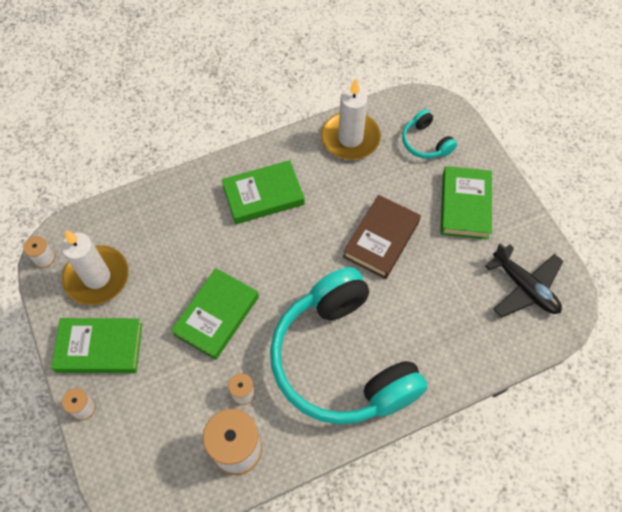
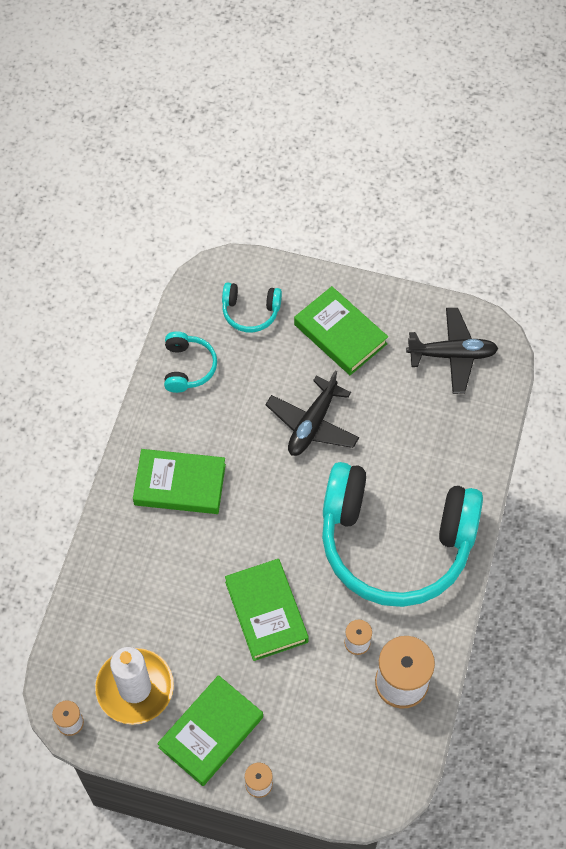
camera: 50 degrees left, 0 degrees up
(263, 195) = (180, 485): green book -> green book turned 75 degrees clockwise
(350, 138) = (188, 367): white candle -> turquoise headphones
(381, 239) = (312, 424): brown book -> black plane

